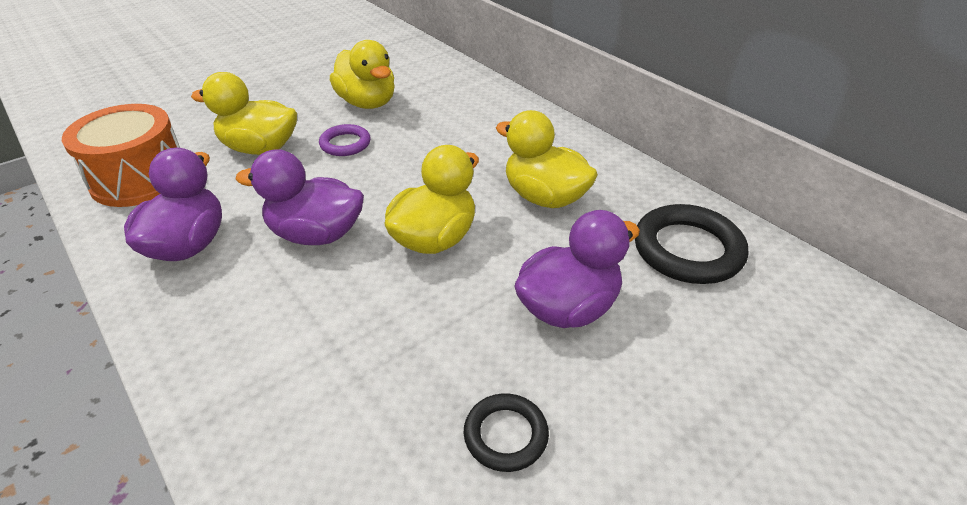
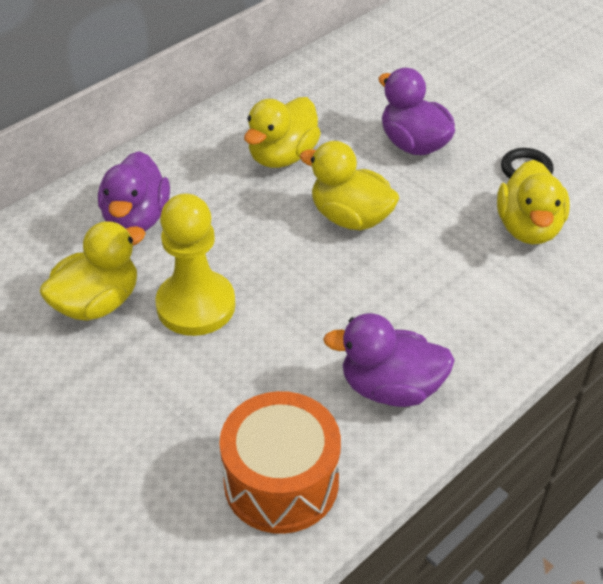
camera: 95 degrees left, 5 degrees up
(260, 148) = (207, 382): yellow duck -> yellow duck (528, 228)
(316, 234) = (357, 295): purple duck -> purple duck (136, 219)
(345, 144) = (196, 305): purple ring -> yellow pawn
(687, 250) = (339, 87): black ring -> none

